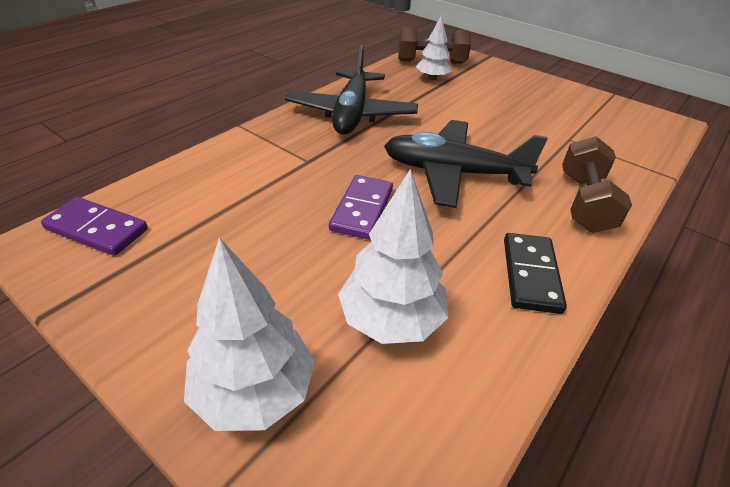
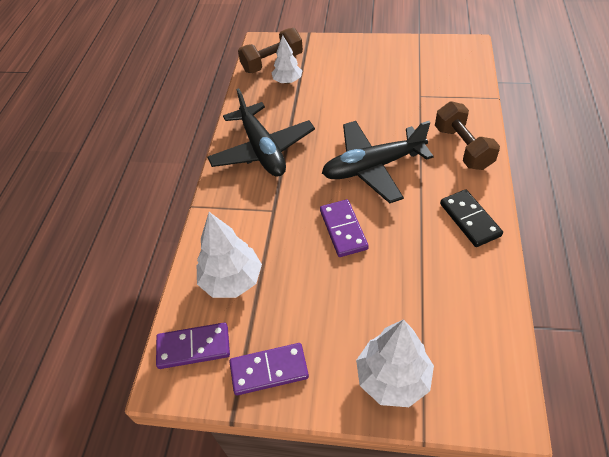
camera: 25 degrees left, 10 degrees up
(134, 292) = (269, 370): none -> purple domino
(391, 320) = (423, 294): white tree -> white tree (232, 280)

